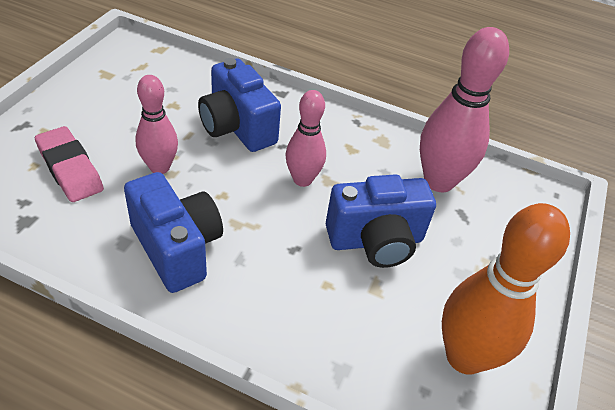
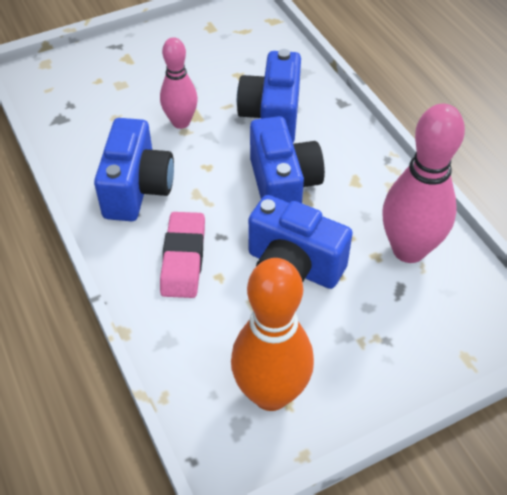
camera: 45 degrees right, 5 degrees up
(70, 169) = (118, 94): pink eraser -> pink eraser (183, 258)
(302, 179) = (283, 186): pink bowling pin -> blue camera

